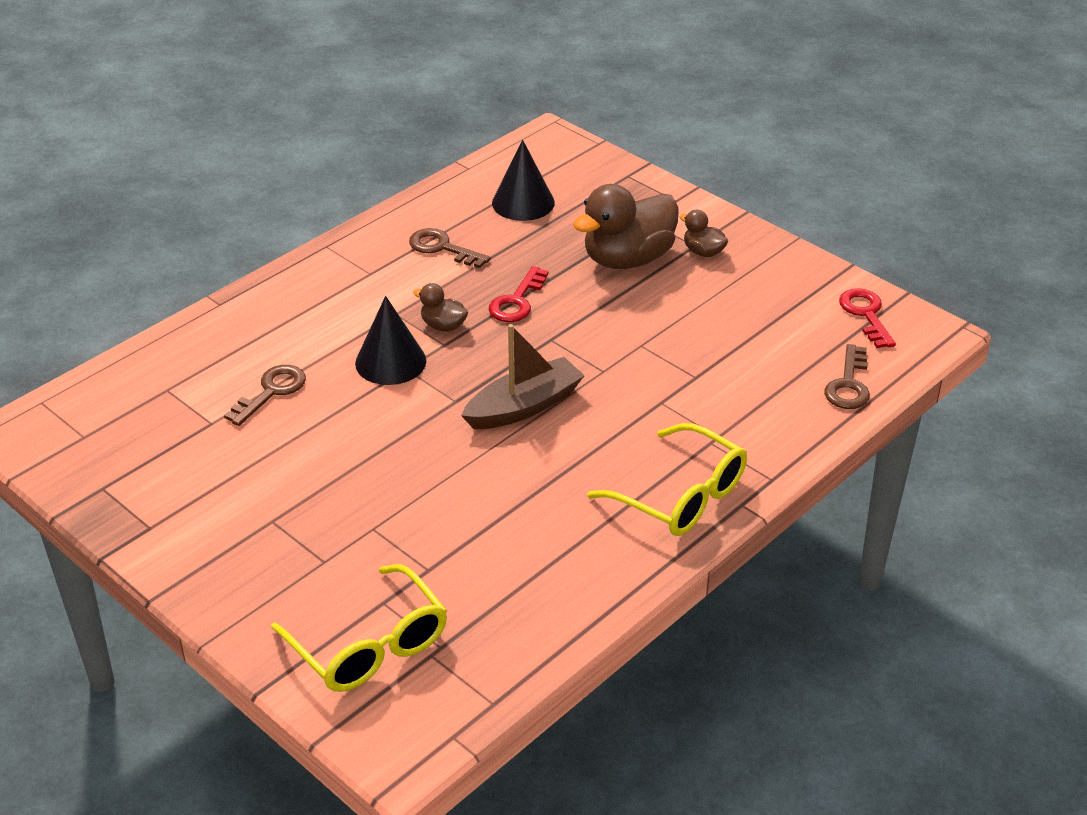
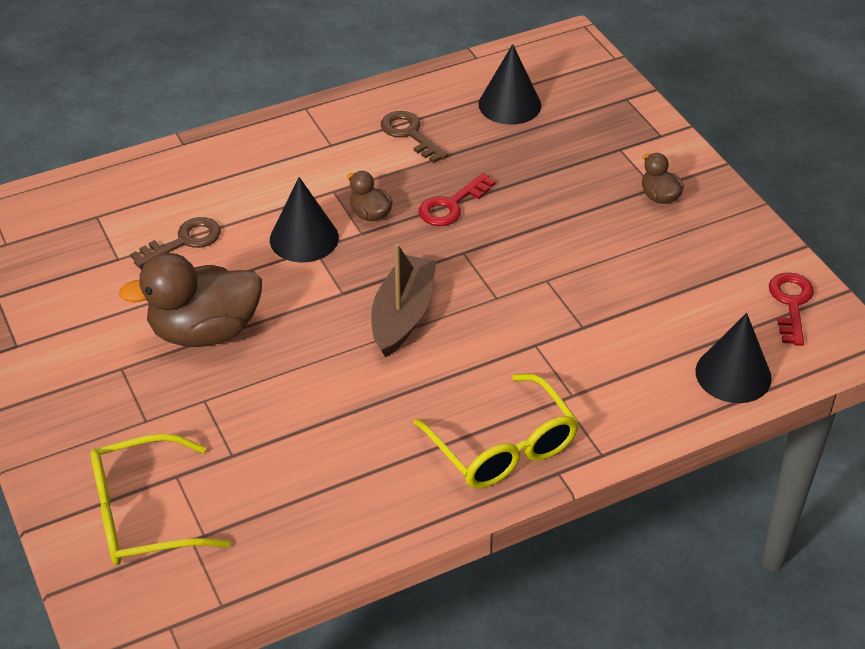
camera: 20 degrees right, 5 degrees up
(369, 646) = (143, 515): yellow glasses -> yellow glasses turned 90 degrees clockwise
(524, 406) = (402, 315): brown boat -> brown boat turned 60 degrees counterclockwise
(628, 259) = (580, 187): brown duck -> brown duck (204, 331)
(849, 384) = (733, 374): brown key -> black cone

